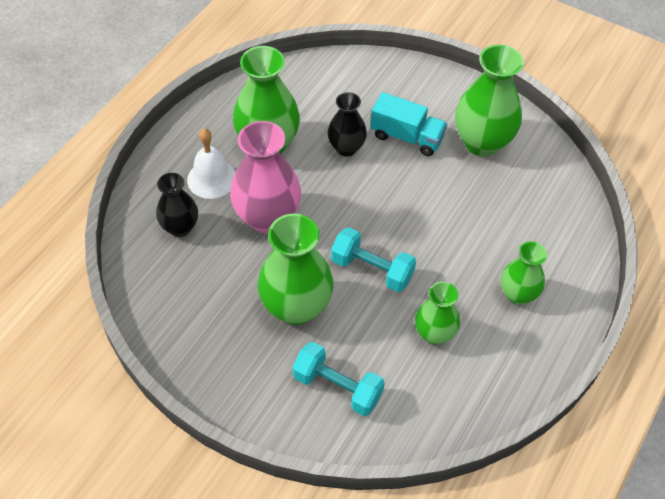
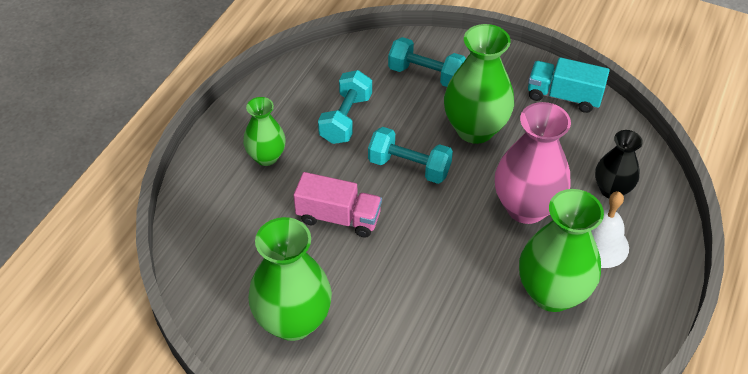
camera: 175 degrees right, 5 degrees down
(346, 148) = (458, 297): black vase -> none
(406, 137) = (386, 320): turquoise truck -> turquoise truck (564, 96)
(434, 333) = (346, 119): green vase -> turquoise dumbbell
(444, 224) = (338, 217): none -> pink truck

